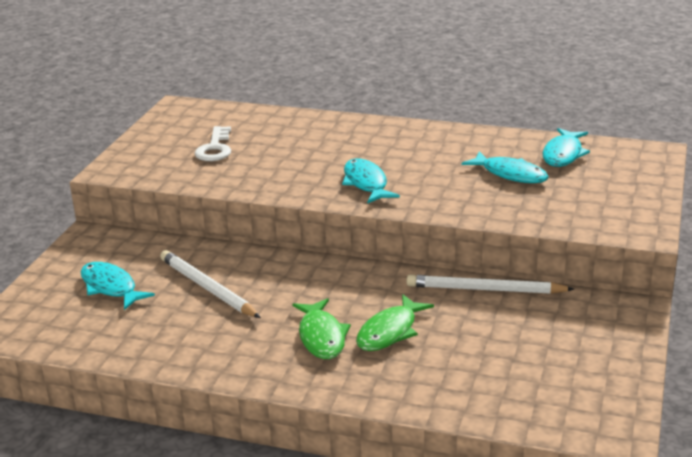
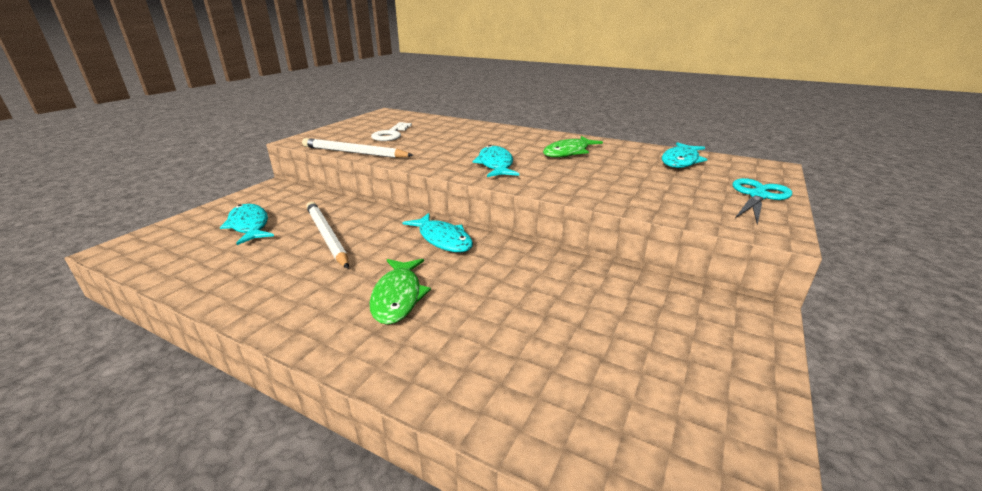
camera: 10 degrees right, 0 degrees up
(390, 331) = (471, 301): green fish -> green fish (568, 152)
(485, 289) = (587, 271): white pencil -> white pencil (354, 152)
(510, 174) = (629, 170): turquoise fish -> turquoise fish (443, 239)
(636, 193) = (758, 196): none -> turquoise scissors

